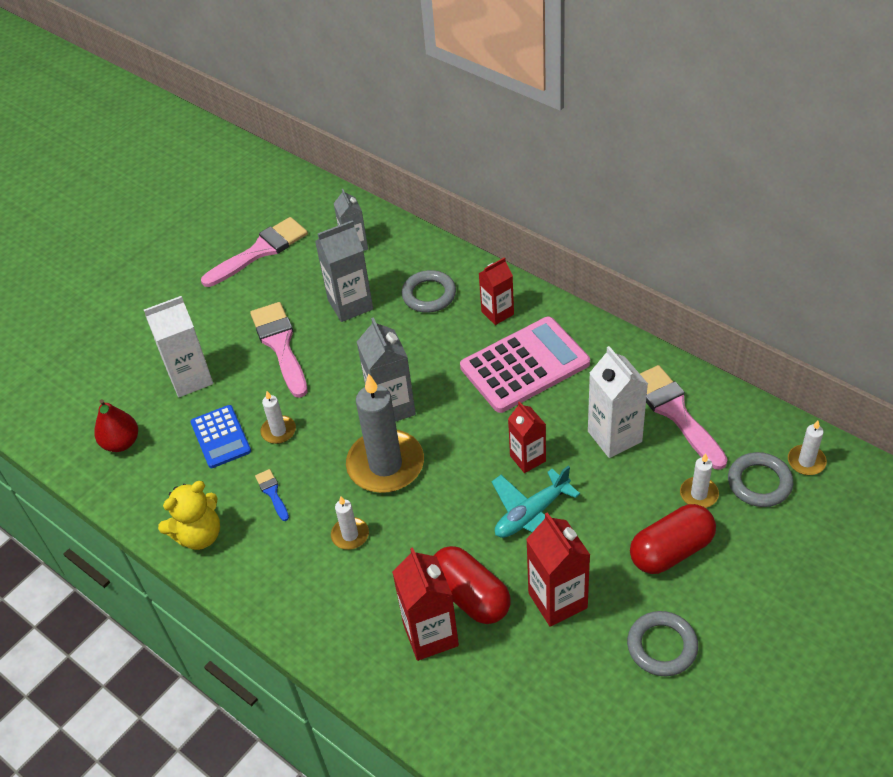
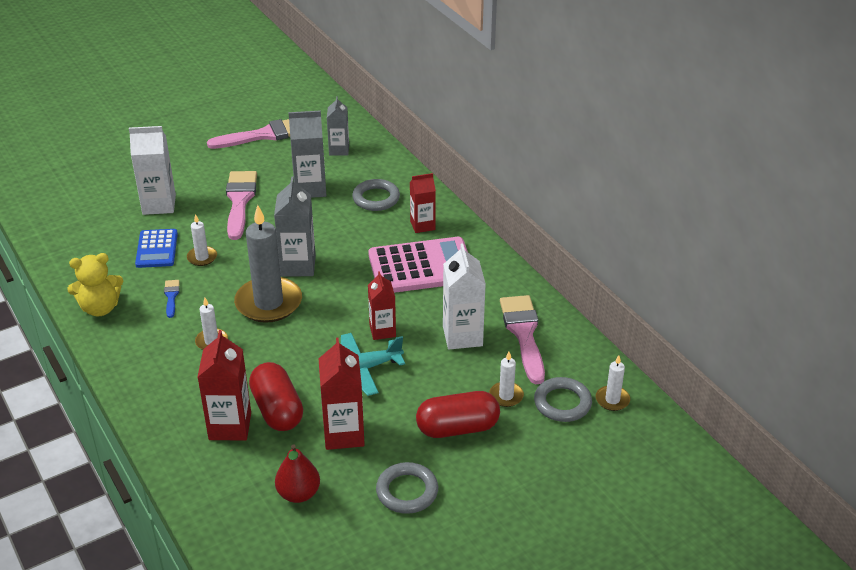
camera: 15 degrees right, 10 degrees down
(121, 443) = (82, 232): red pear -> red pear (298, 493)

